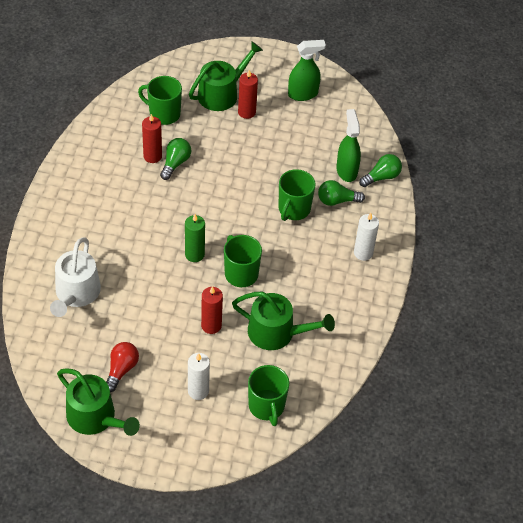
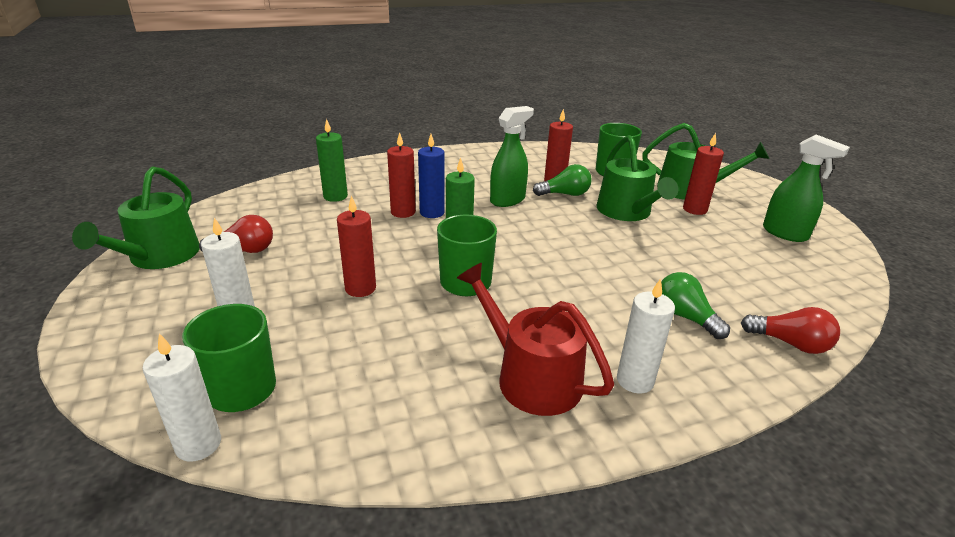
camera: 60 degrees right, 20 degrees down
(76, 293) = (335, 196): white watering can -> green candle
(132, 265) = (403, 212): none -> red candle
(145, 249) = (432, 212): none -> blue candle
(277, 333) = (394, 348): green watering can -> green watering can (627, 212)
(294, 209) = (617, 286): green mug -> none
(294, 430) = (198, 444): none -> white candle
(334, 289) = (531, 377): none -> red watering can
(346, 170) = (744, 306): green spray bottle -> green spray bottle (508, 200)
(381, 177) = (790, 343): green light bulb -> red light bulb

